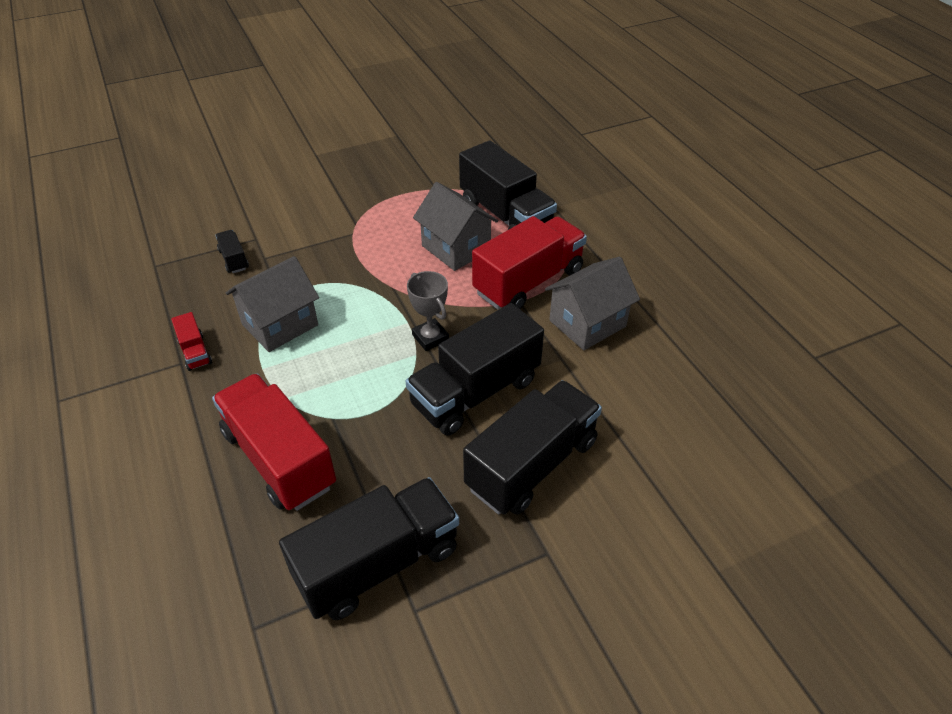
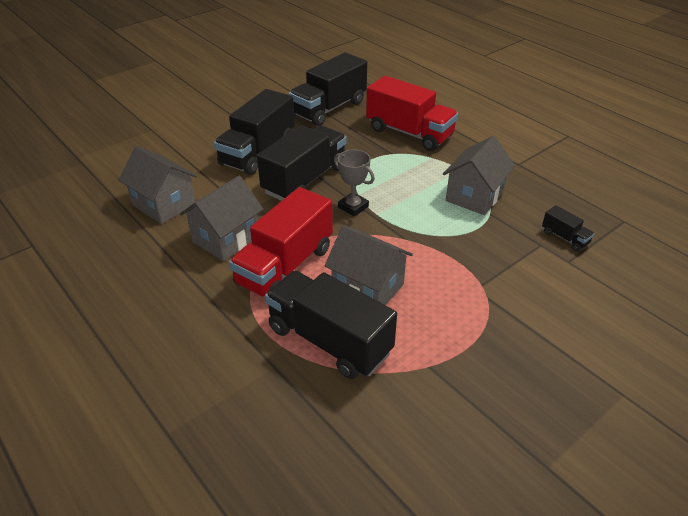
camera: 165 degrees right, 5 degrees down
(195, 352) = (516, 171): red truck -> none
(667, 387) = (164, 204): none -> grey house

